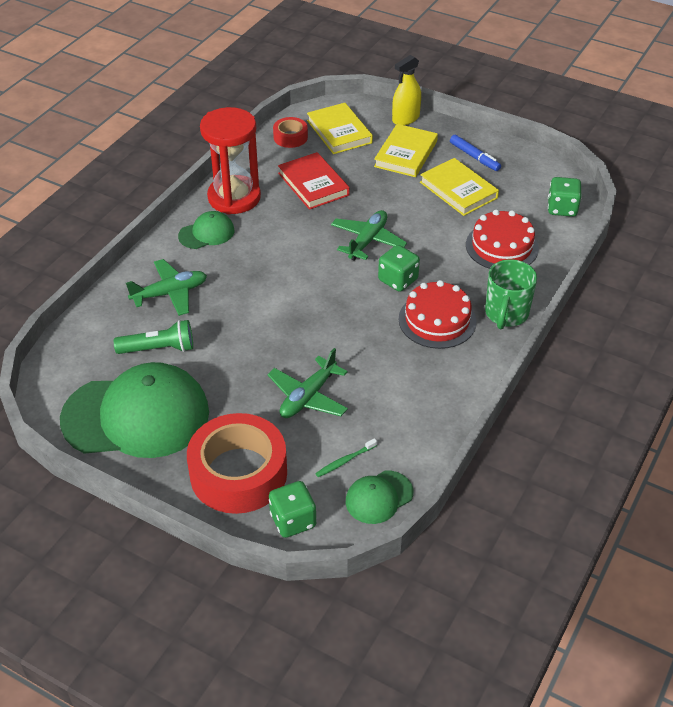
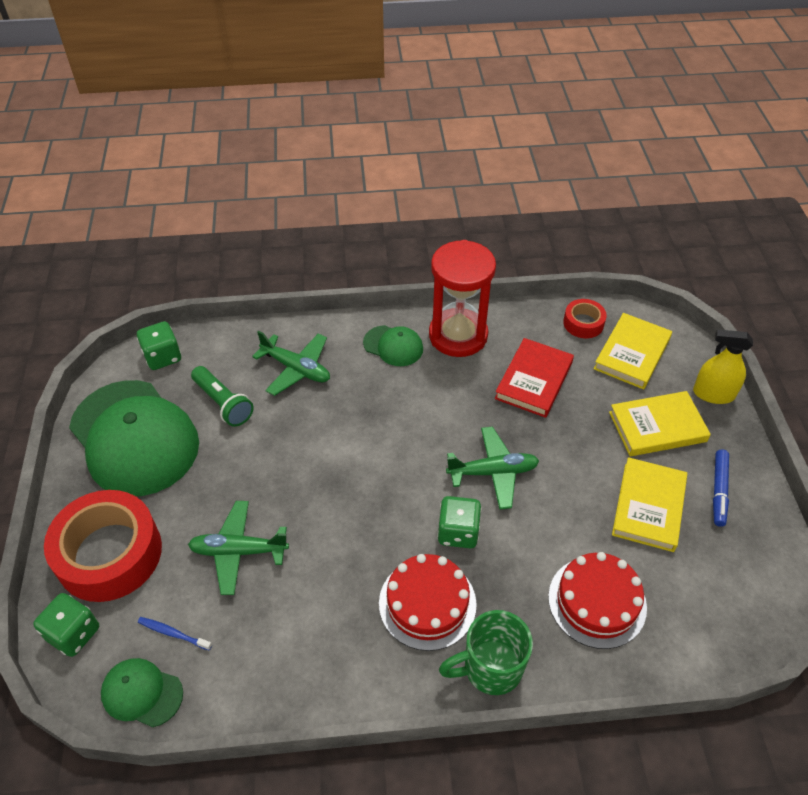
camera: 55 degrees right, 5 degrees up
(345, 461) = (173, 633): green toothbrush -> blue toothbrush
(562, 208) = (722, 630): green dice -> green dice (163, 357)

